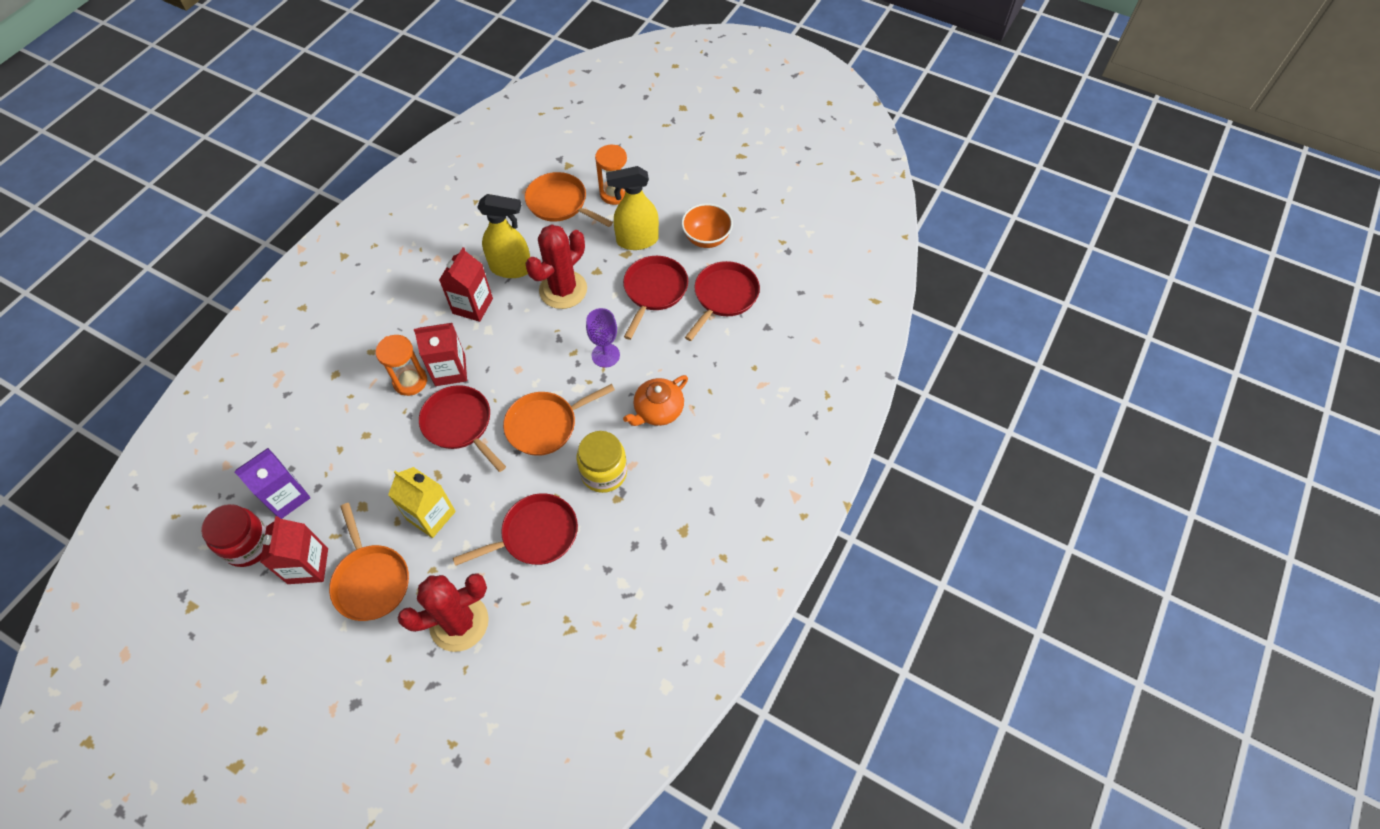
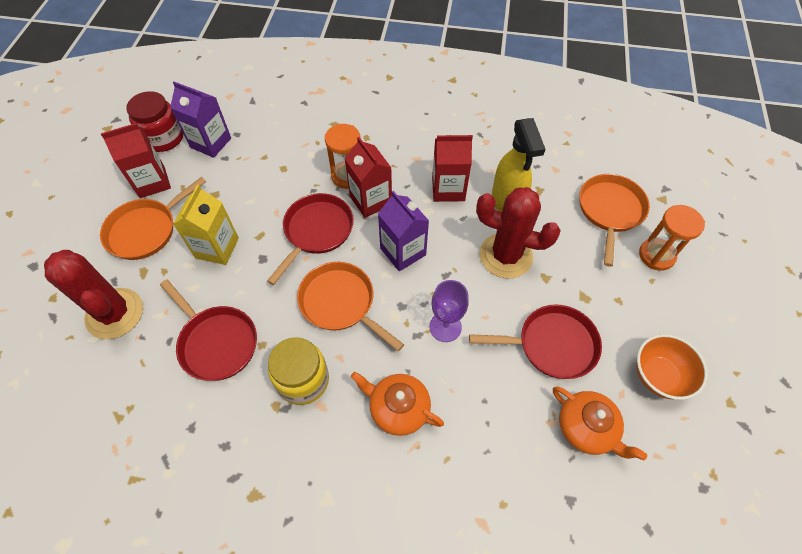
camera: 70 degrees right, 0 degrees up
(519, 362) = (403, 251): none -> purple carton
(637, 240) = (608, 301): yellow spray bottle -> none
(724, 297) = (586, 428): red pan -> orange teapot

